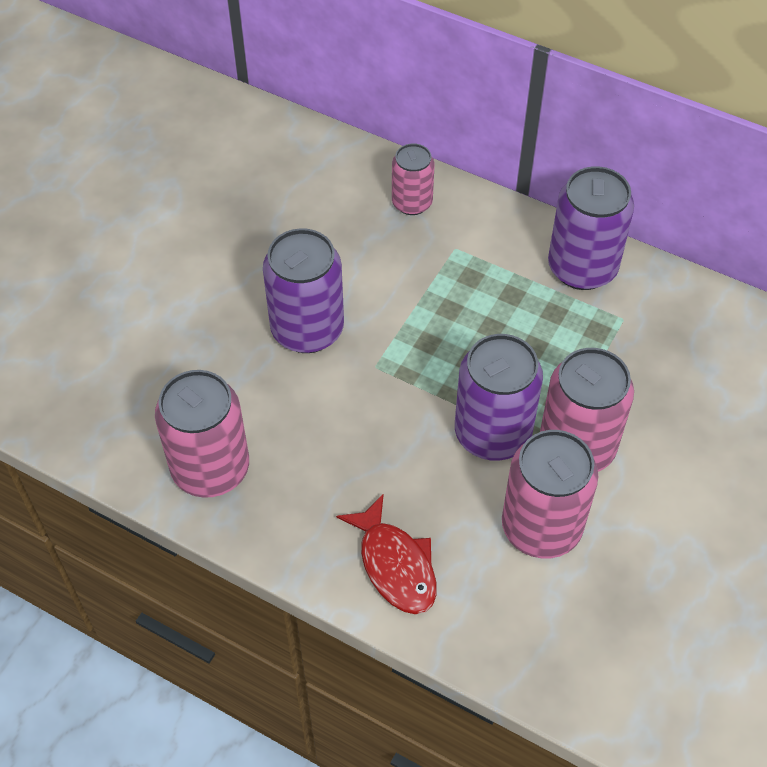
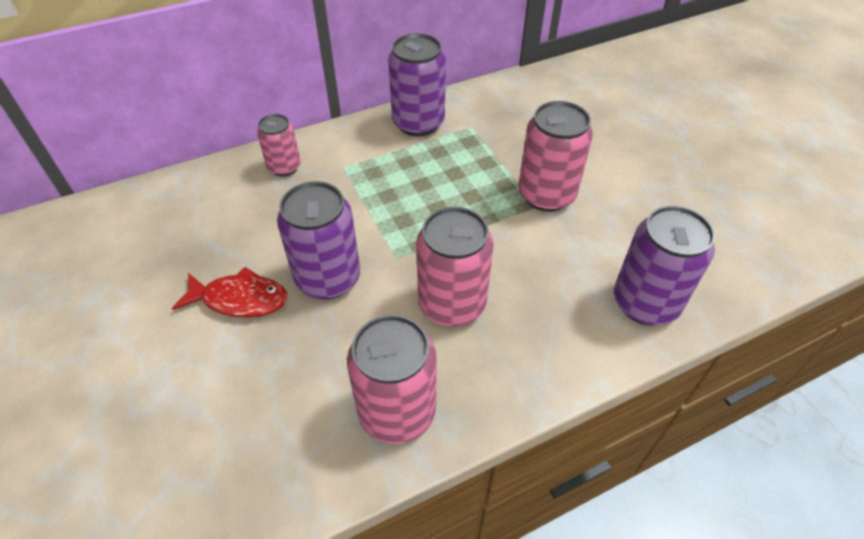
camera: 55 degrees left, 5 degrees down
(395, 565) = (571, 337): red fish -> red fish (240, 299)
(492, 433) = (504, 227): purple can -> purple can (645, 303)
(541, 527) = (594, 243): pink can -> pink can (452, 304)

